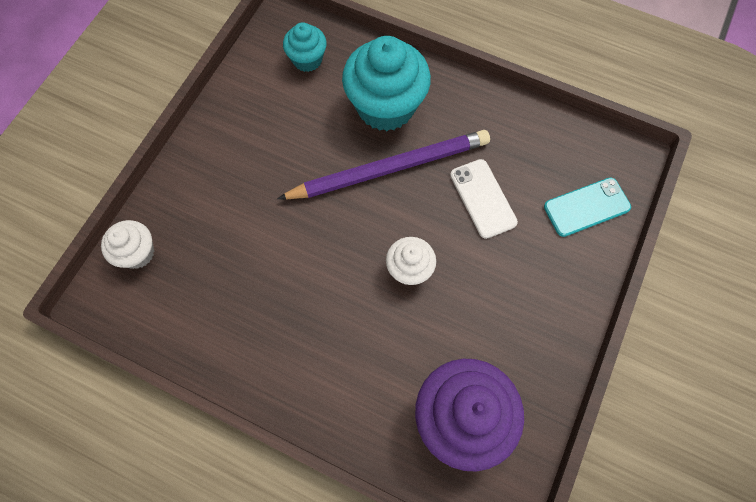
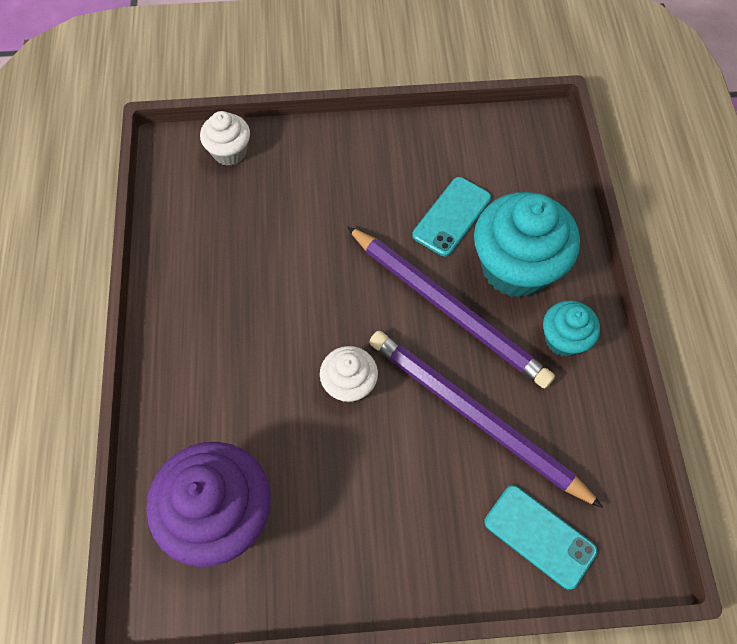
camera: 60 degrees right, 5 degrees down
(307, 59) = (516, 171): turquoise cupcake -> turquoise cupcake (563, 339)
(316, 123) = (452, 216): none -> turquoise phone
(483, 198) = (475, 417): white phone -> purple pencil

